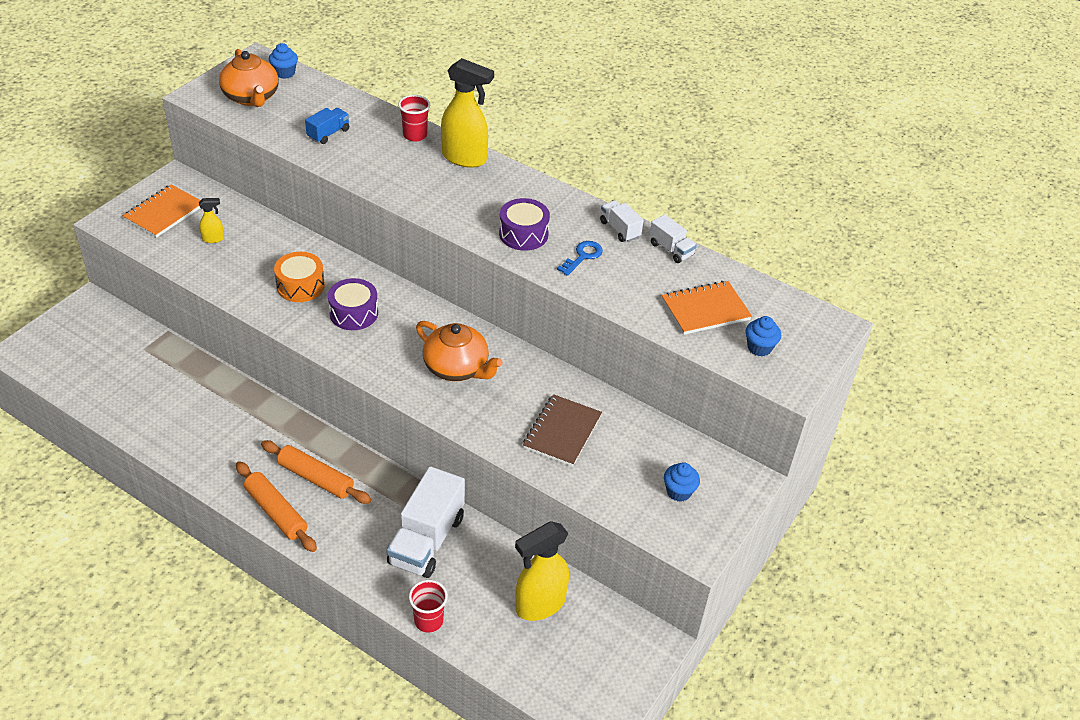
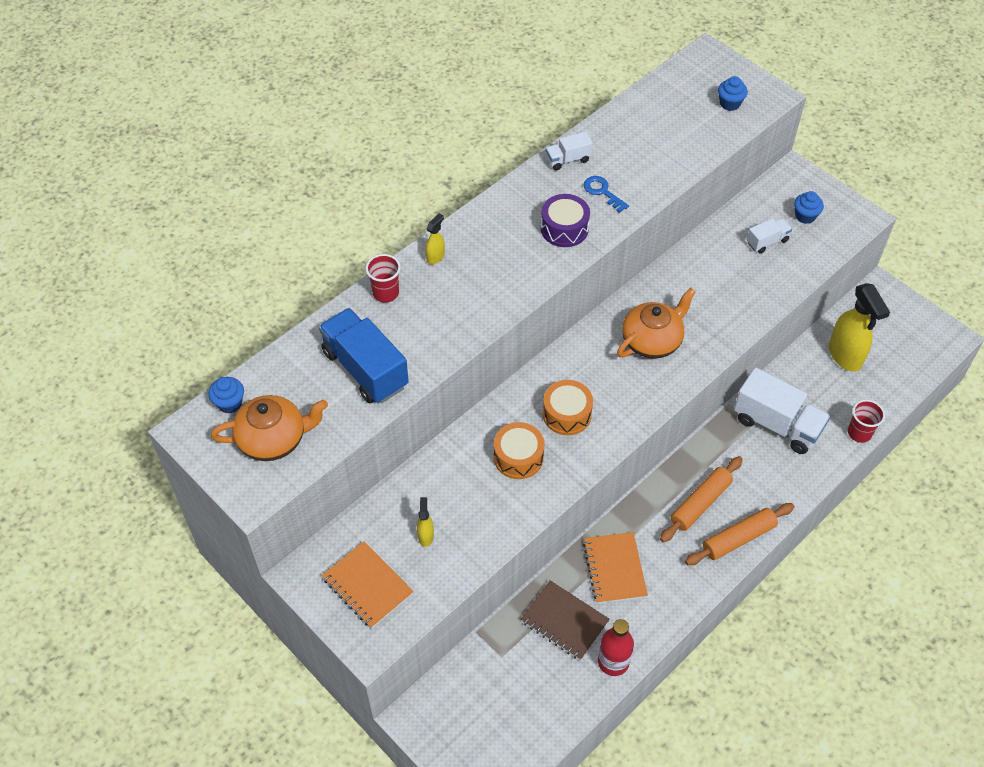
camera: 75 degrees left, 10 degrees up
(136, 424) = (613, 662): none -> red bottle
(328, 134) = (365, 369): blue truck -> blue truck, size x1.98
(354, 313) = (567, 414): purple drum -> orange drum
(465, 158) = (435, 257): yellow spray bottle -> yellow spray bottle, size x0.46
(562, 432) = (737, 278): brown notebook -> brown notebook (564, 621)
(671, 249) = (601, 131): white truck -> white truck (767, 242)
(705, 310) = (682, 126): orange notebook -> orange notebook (614, 569)

